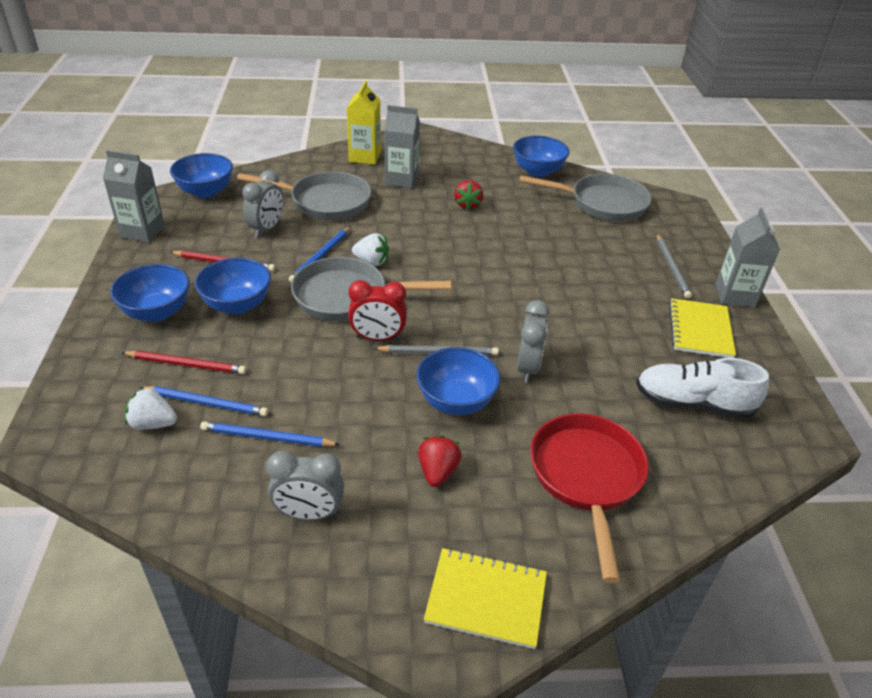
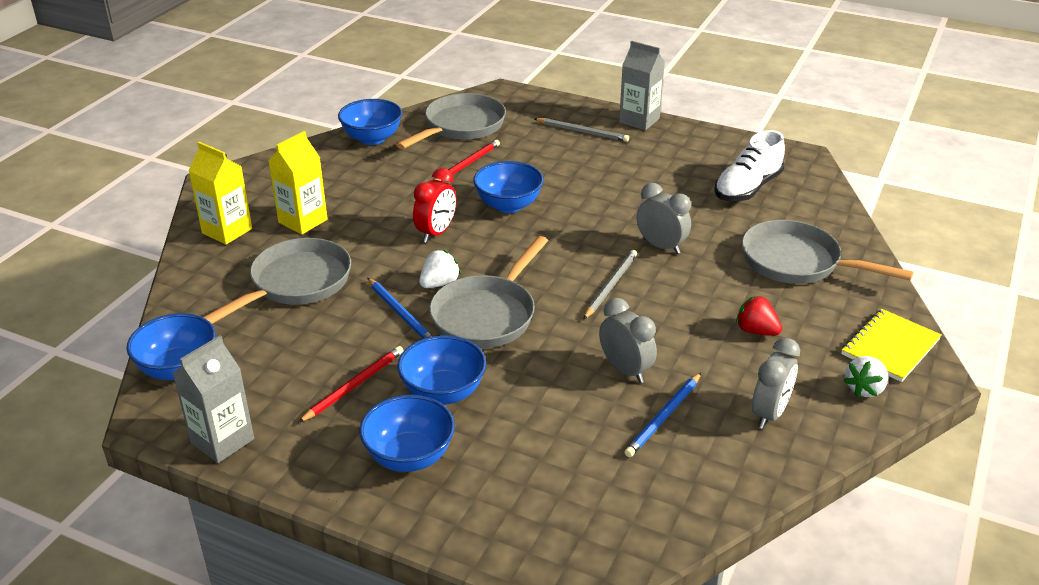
camera: 60 degrees left, 5 degrees down
(153, 423) = (600, 491): white strawberry -> white strawberry (864, 389)
(186, 364) = (521, 450): red pencil -> red pencil (466, 165)
(206, 403) = (591, 447): blue pencil -> none
(266, 229) = (312, 339): grey clock -> grey clock (625, 370)
(378, 338) = (565, 314): red clock -> red clock (436, 233)
(401, 180) = (303, 221): grey carton -> yellow carton
(456, 401) = (679, 296): blue bowl -> blue bowl (508, 205)
(467, 205) = (392, 197): red strawberry -> none
(586, 477) = (797, 262): red pan -> grey pan
(700, 330) = (669, 152): yellow notebook -> none

